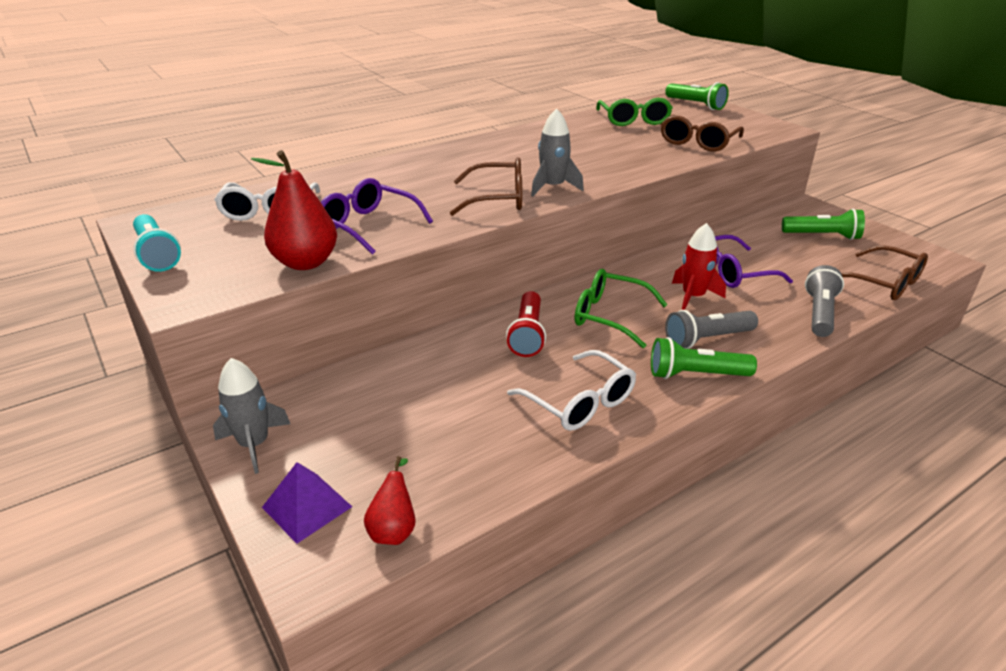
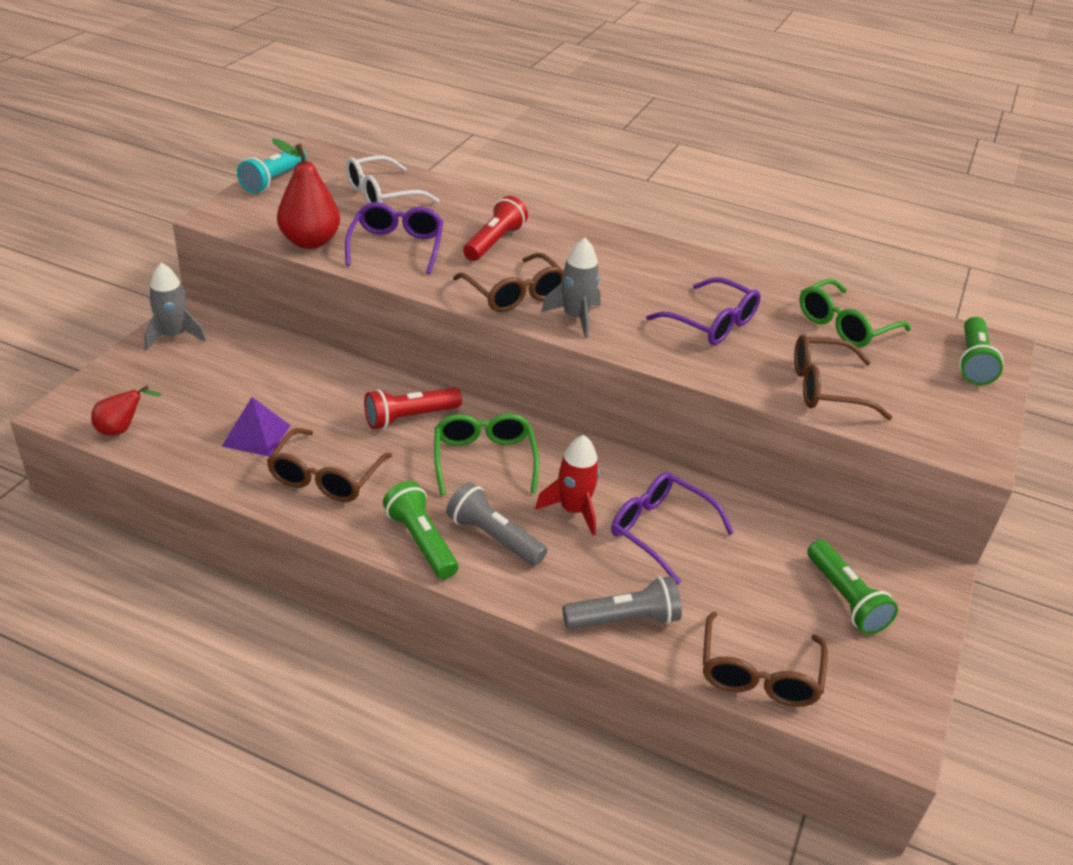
camera: 55 degrees right, 5 degrees up
(307, 507) = (124, 384): purple pyramid -> purple pyramid (256, 435)
(412, 187) = (494, 242): none -> red flashlight
(580, 402) = (325, 477): white glasses -> brown glasses
(600, 150) = (712, 323): none -> purple glasses

